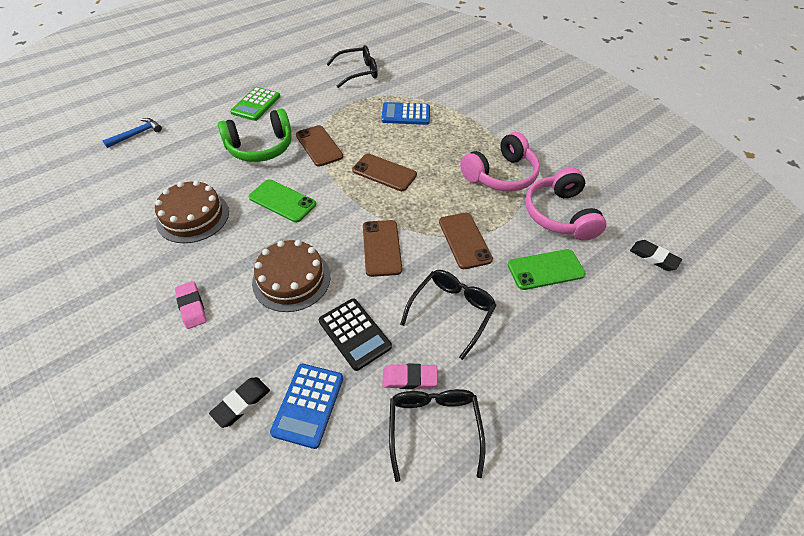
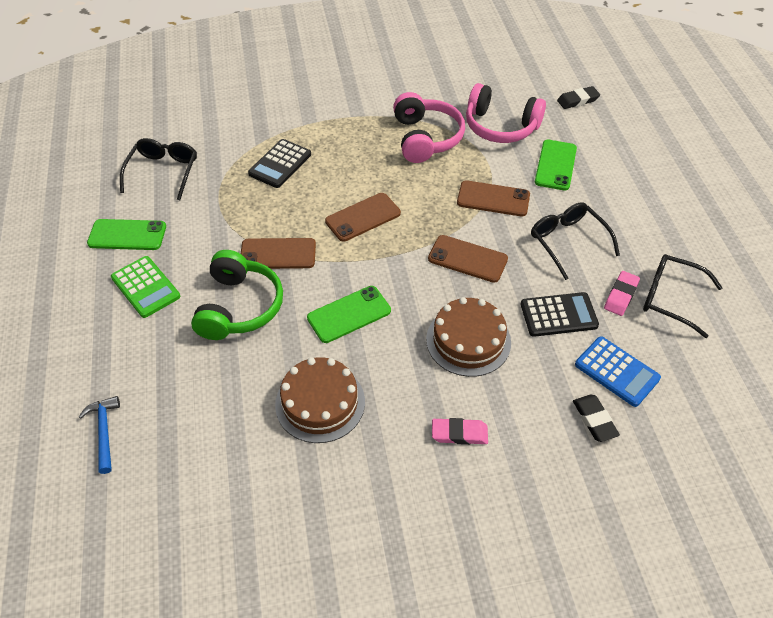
camera: 60 degrees left, 0 degrees up
(294, 81) = (127, 235): none -> green phone
(406, 114) = (280, 164): blue calculator -> black calculator

